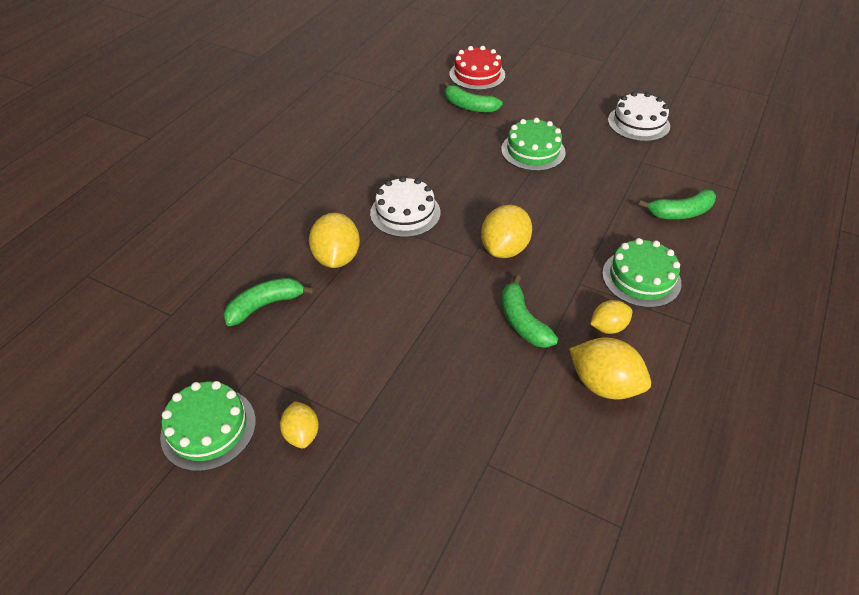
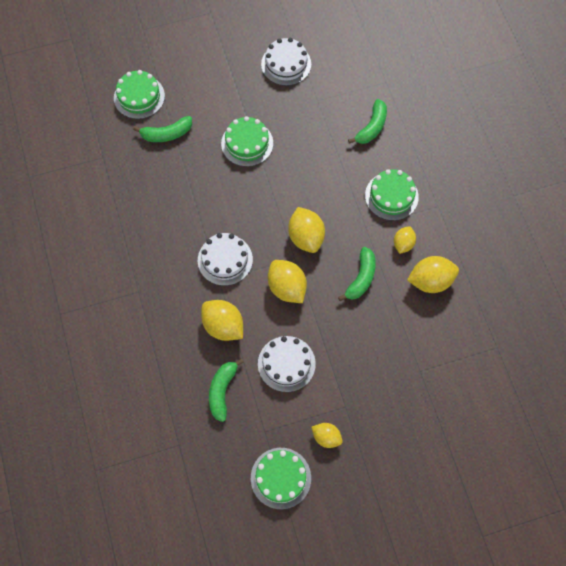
camera: 45 degrees left, 20 degrees up
(352, 332) = (286, 363): none -> white cake
(434, 273) = (287, 288): none -> yellow lemon
(477, 74) = (139, 97): red cake -> green cake
(522, 321) = (361, 278): green banana -> green banana turned 90 degrees counterclockwise

